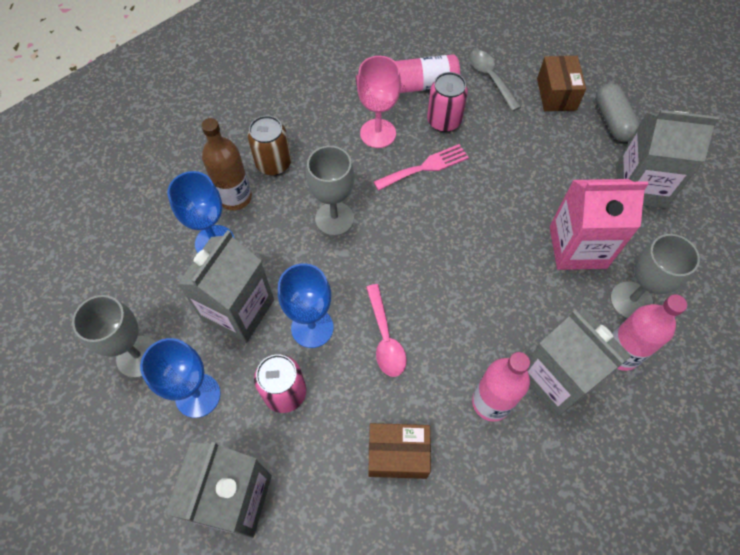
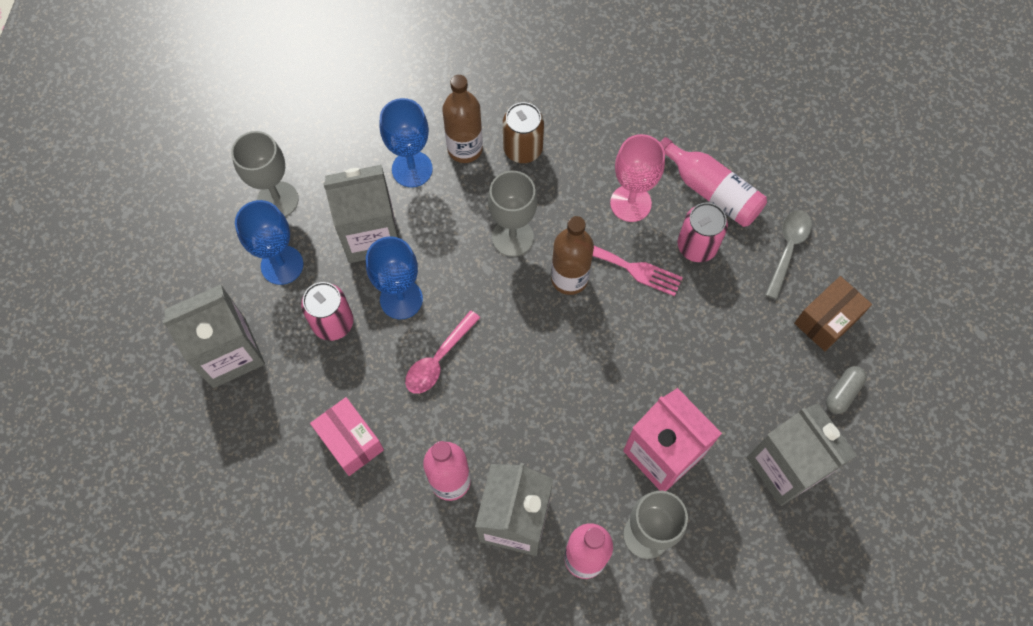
camera: 50 degrees right, 5 degrees up
(398, 454) = (350, 441): brown box -> pink box
(399, 207) = (569, 278): none -> brown bottle
(612, 121) = (842, 393): grey capsule -> grey capsule, size x0.66

